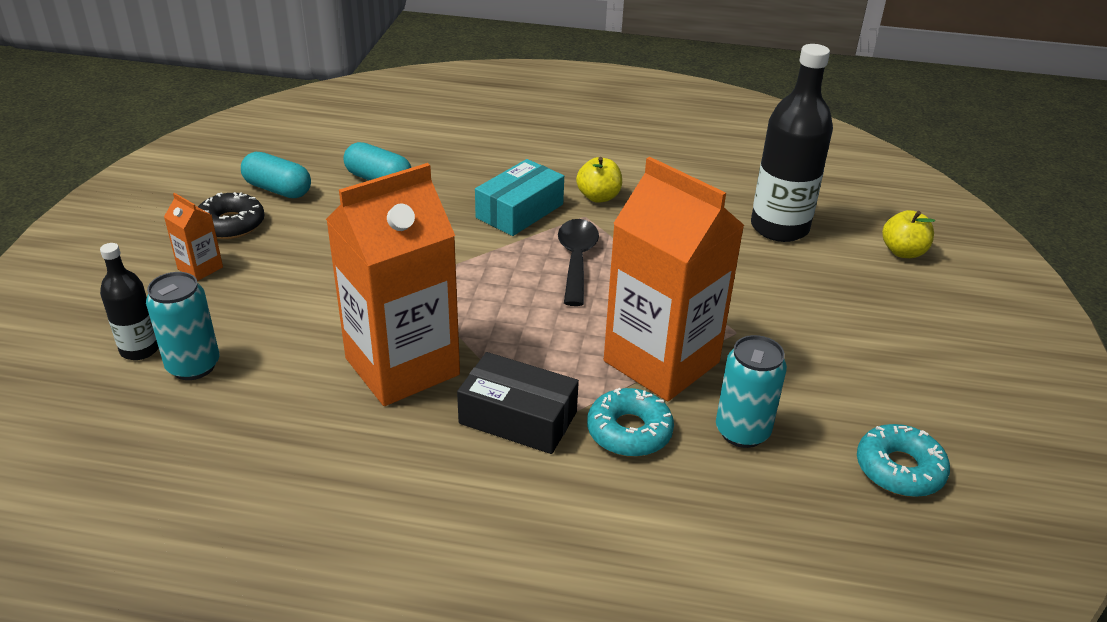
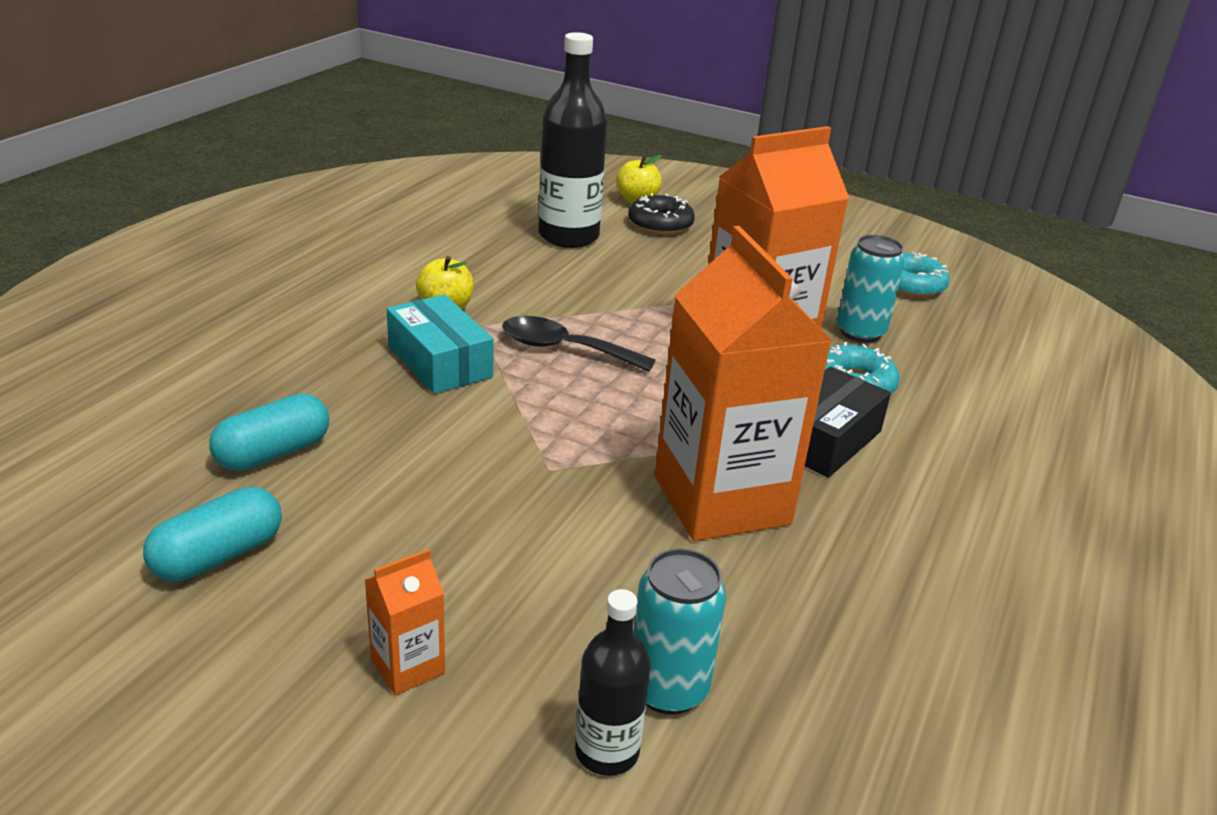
camera: 75 degrees left, 5 degrees down
(231, 224) = (292, 620): black donut -> black donut (660, 224)

